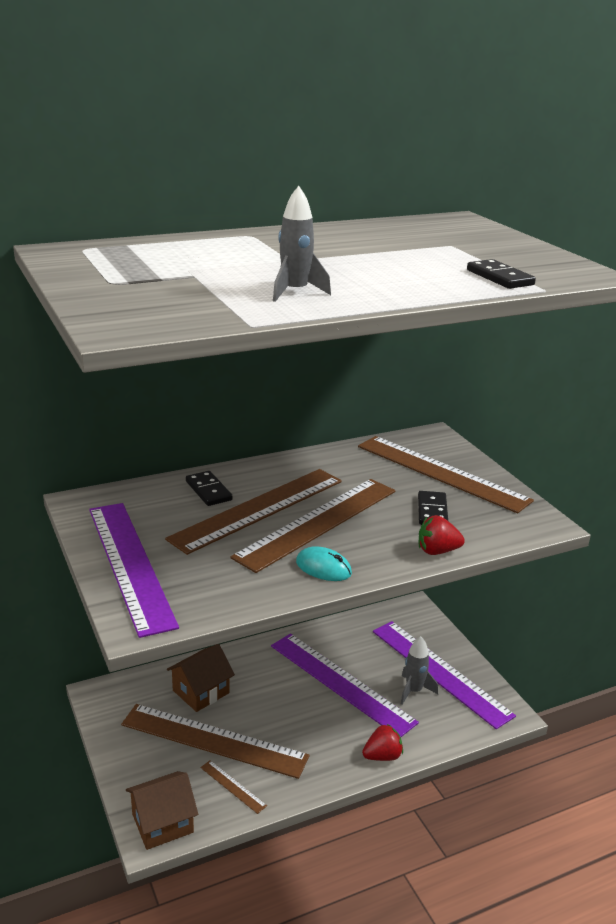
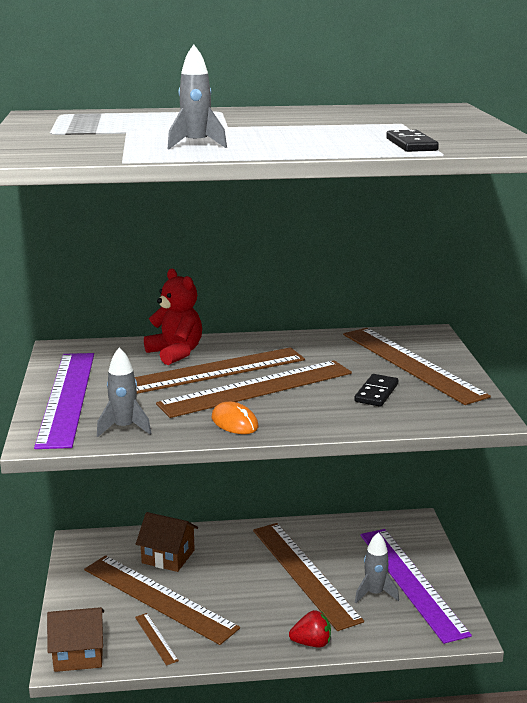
camera: 20 degrees right, 5 degrees down
(201, 691) = (168, 556): brown house -> brown house turned 45 degrees clockwise
(208, 491) = (175, 353): black domino -> red teddy bear
(217, 593) = (124, 428): none -> grey rocket
(323, 568) = (234, 422): turquoise mouse -> orange mouse
(341, 683) = (305, 573): purple ruler -> brown ruler
(437, 551) = (355, 424): red strawberry -> none

